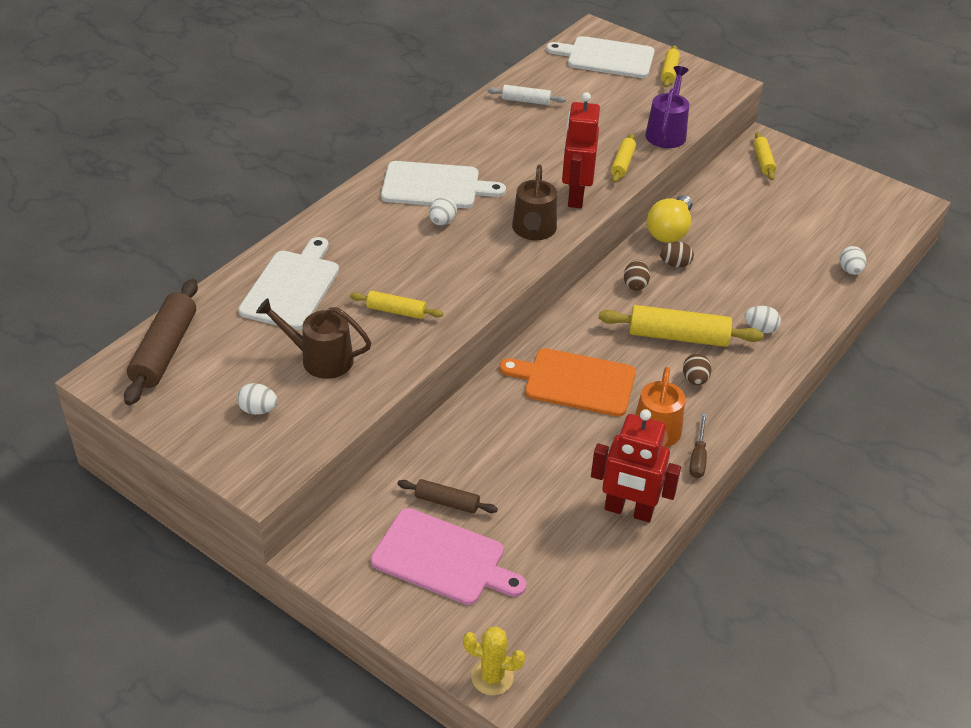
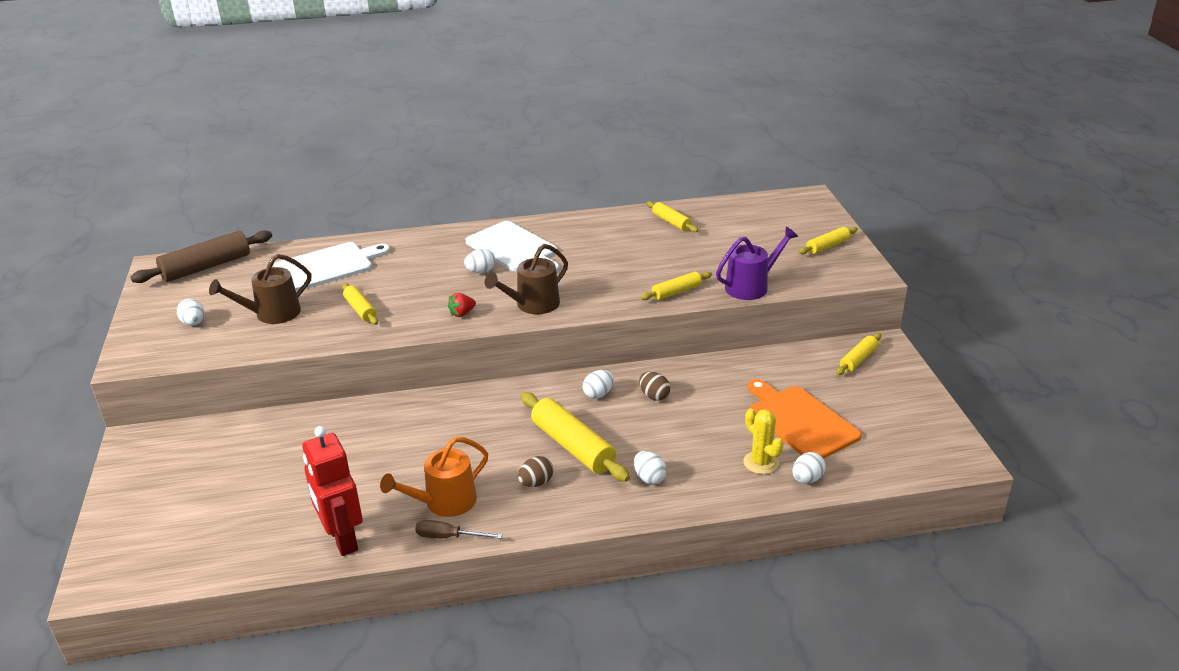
camera: 45 degrees right, 10 degrees down
(320, 359) = (272, 314): brown watering can -> brown watering can turned 90 degrees counterclockwise
(443, 559) = (189, 489): pink cutting board -> none
(447, 502) = (247, 457): brown rolling pin -> none
(489, 268) = (462, 313): none -> red strawberry
(492, 677) = (95, 579): yellow cactus -> yellow cactus (761, 463)
(526, 101) = (671, 222): white rolling pin -> yellow rolling pin
(574, 381) = (448, 433): orange cutting board -> orange cutting board (800, 421)
(575, 196) = (602, 297): red robot -> none
(606, 57) = (788, 218): white cutting board -> none
(635, 285) = (598, 394): brown egg -> white egg
(669, 231) = (688, 371): yellow light bulb -> none
(698, 457) = (448, 537): brown screwdriver -> brown screwdriver turned 45 degrees clockwise

